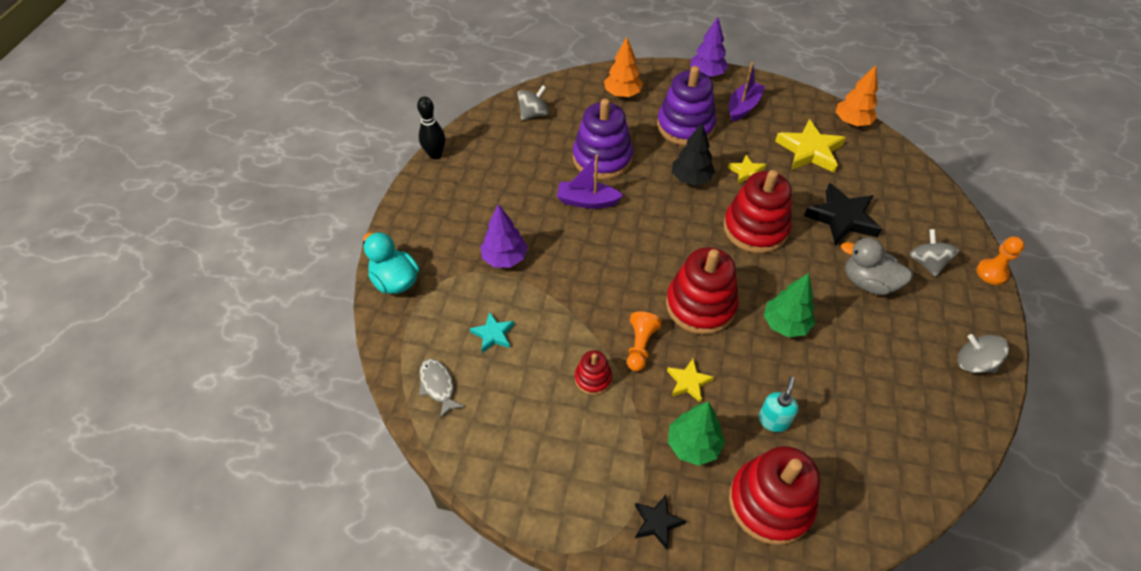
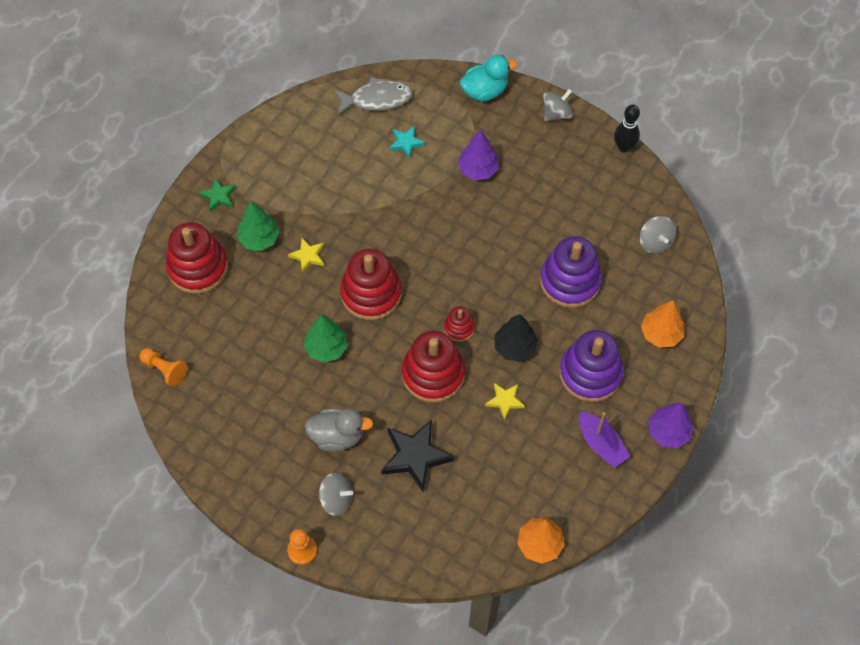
camera: 110 degrees right, 10 degrees up
(438, 386) = (376, 99): grey fish -> grey fish, size x1.54
(587, 201) = (519, 250): purple boat -> none
(593, 378) = (339, 195): red stacking toy -> red stacking toy (459, 327)
(640, 346) = (353, 236): orange pawn -> orange pawn (165, 370)
(657, 522) = (218, 196): black star -> green star
(773, 420) = (252, 298): turquoise soap dispenser -> none
(809, 151) = (512, 476): yellow star -> none
(868, 282) = (337, 436): grey duck -> grey duck turned 45 degrees clockwise
(974, 363) = (229, 471): grey spinning top -> grey spinning top (556, 113)

